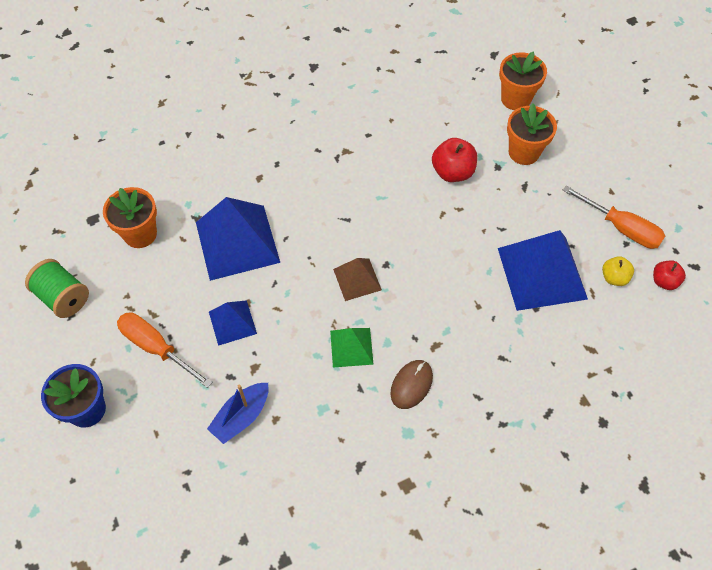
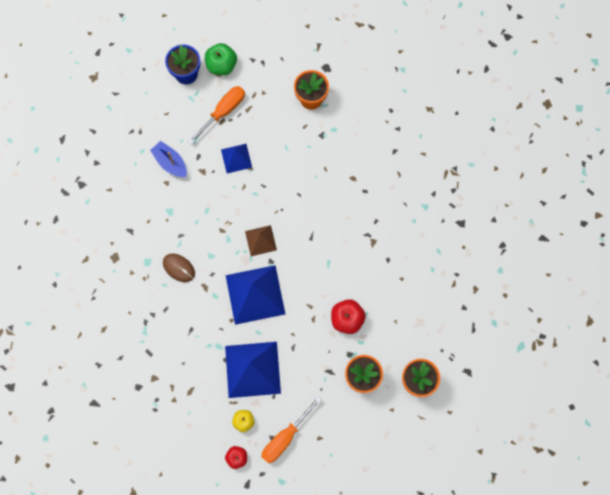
camera: 95 degrees right, 15 degrees up
(63, 297) = (266, 54): green spool -> none
(76, 358) = (221, 65): none -> green apple
(237, 242) = (298, 162): blue pyramid -> blue pyramid (255, 294)
(351, 347) = (210, 232): green pyramid -> none

